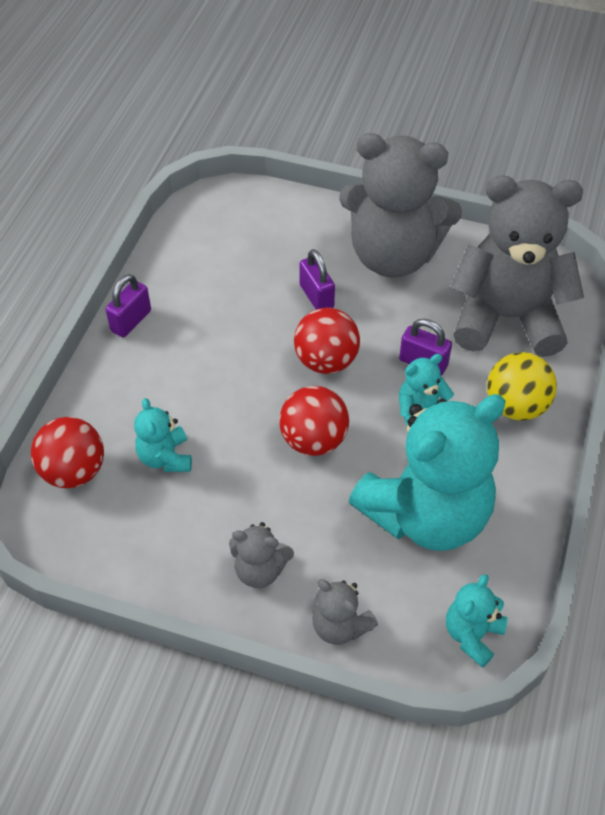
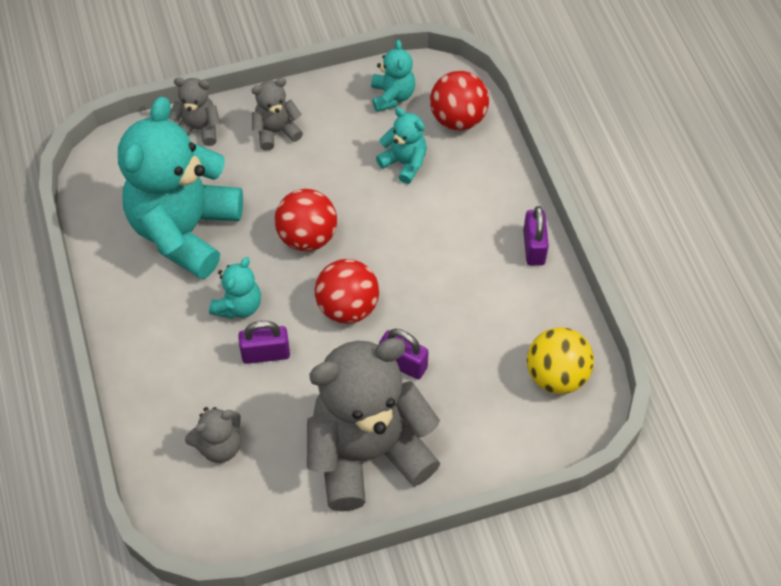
camera: 145 degrees right, 5 degrees up
(472, 635) = (107, 171): turquoise teddy bear -> turquoise teddy bear (392, 96)
(506, 318) = (219, 446): grey teddy bear -> grey teddy bear, size x0.44
(515, 406) = (164, 359): yellow ball -> yellow ball (556, 375)

